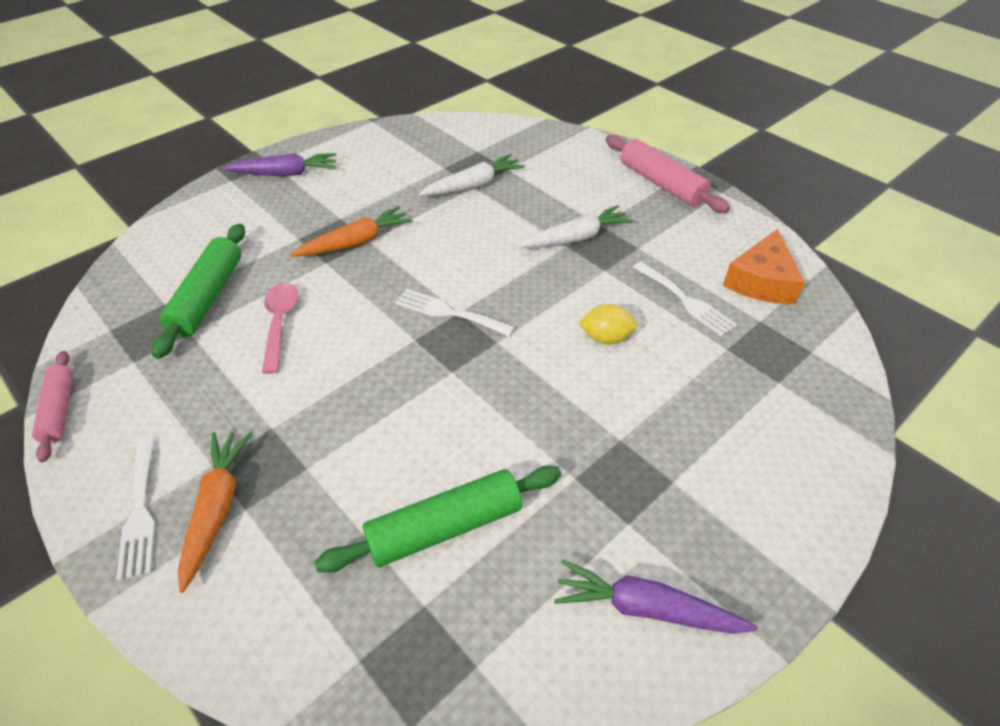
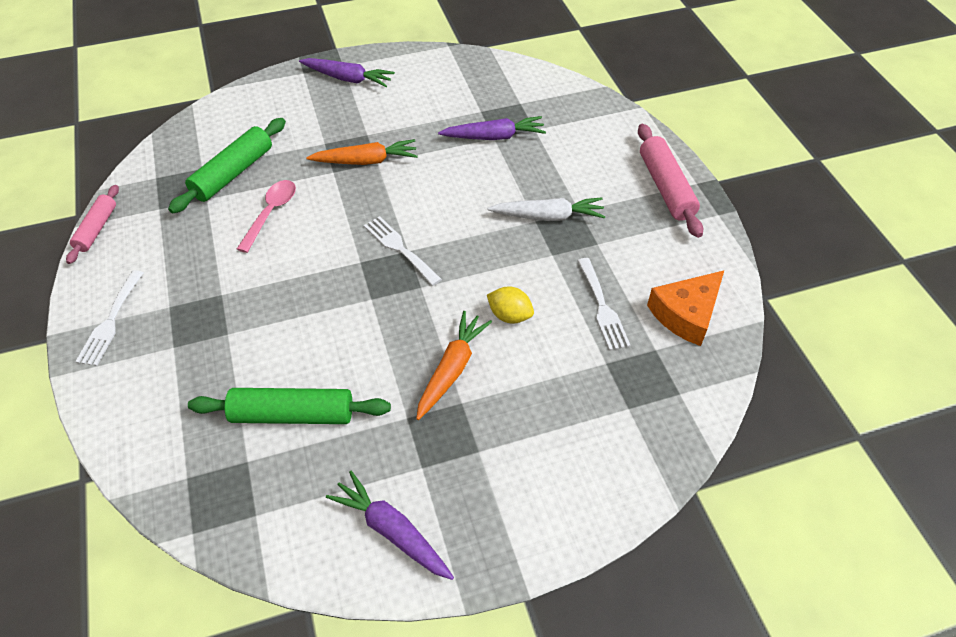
camera: 25 degrees right, 5 degrees up
(217, 509) = (156, 339): orange carrot -> orange carrot (452, 369)
(473, 185) = (494, 137): white carrot -> purple carrot

